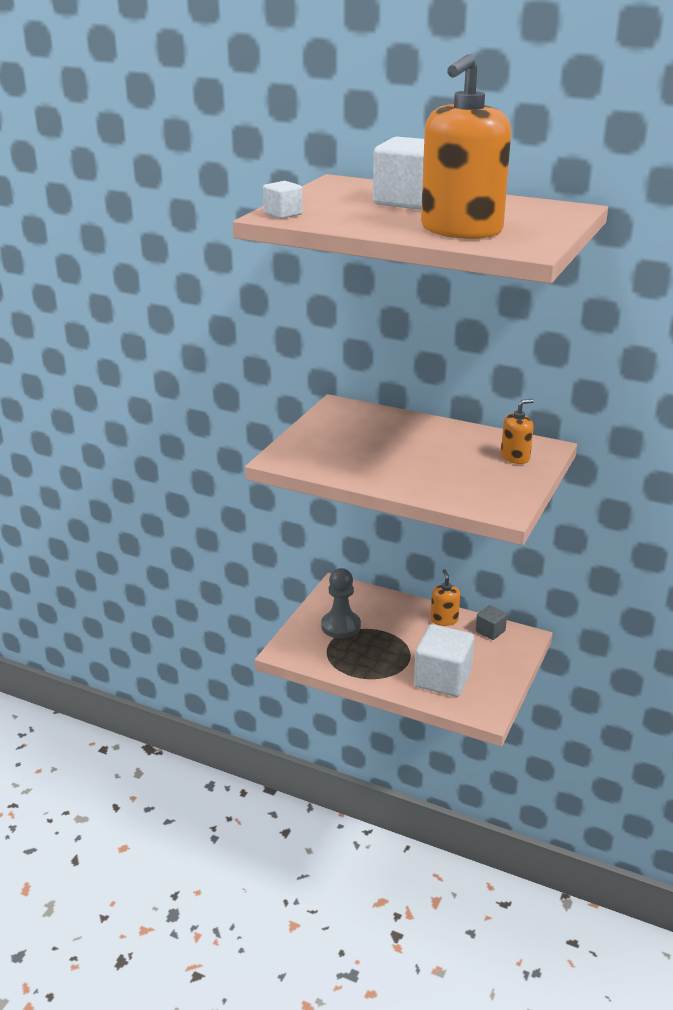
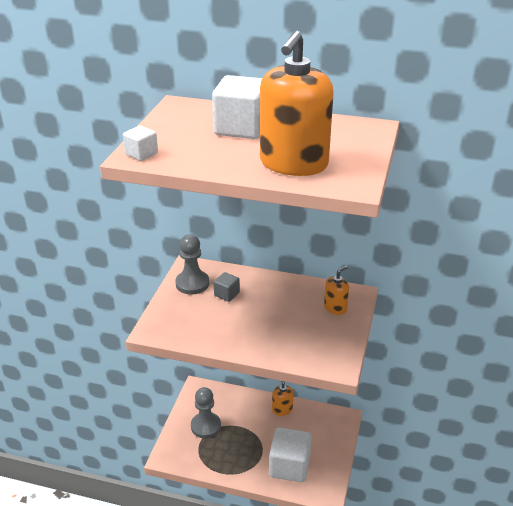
camera: 10 degrees left, 5 degrees up
(338, 421) = (192, 283): none -> grey pawn
(490, 631) = (317, 416): grey cube -> grey cube (227, 294)

